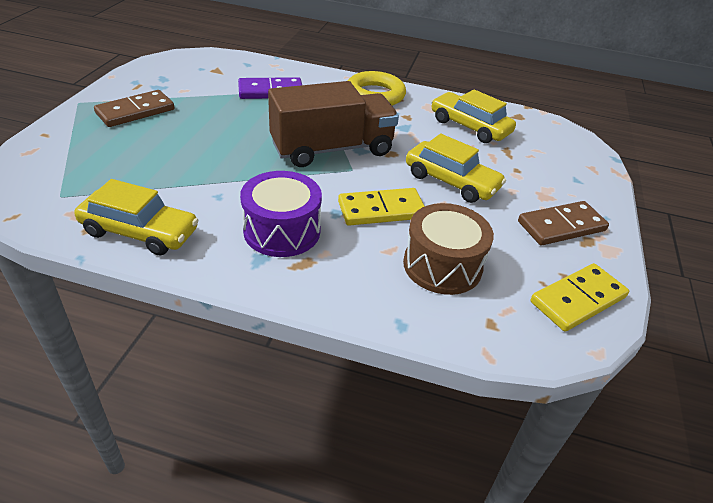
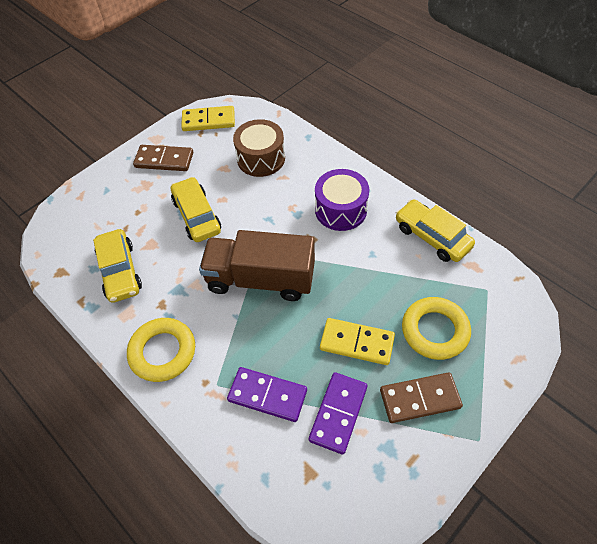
camera: 145 degrees left, 15 degrees up
(126, 151) = (434, 331): none -> yellow ring
(206, 94) = (338, 413): none -> purple domino
(381, 210) = (266, 206): yellow domino -> yellow domino (357, 342)

